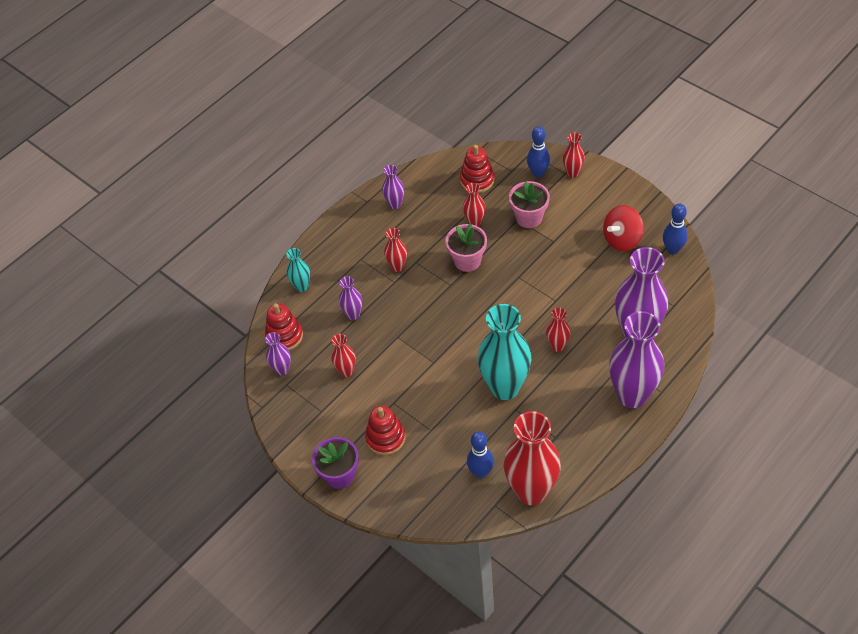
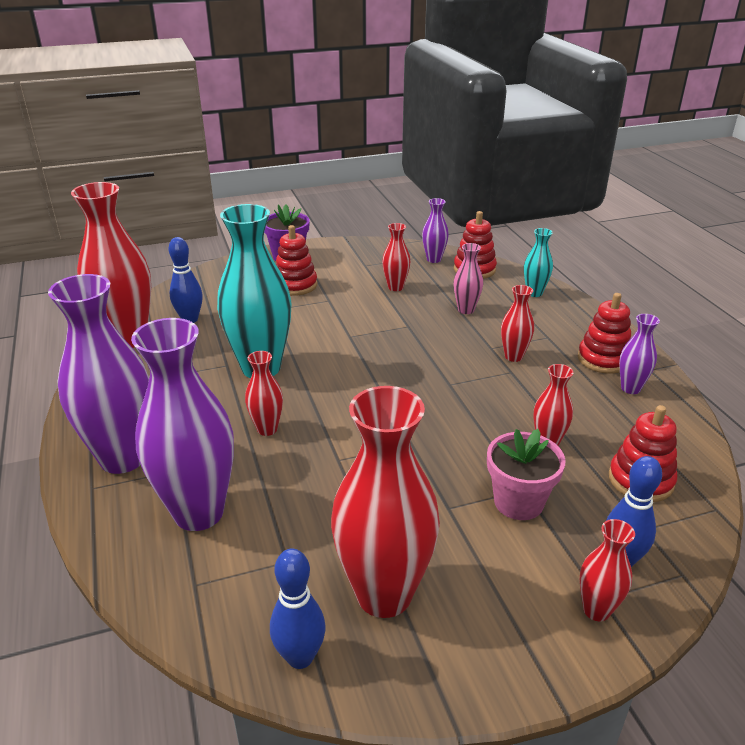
camera: 115 degrees right, 20 degrees down
(353, 314) = (466, 310): purple vase -> pink vase
(370, 224) = (603, 359): none -> red stacking toy
(467, 261) = (478, 411): pink flower pot -> none
(622, 239) = (384, 594): red spinning top -> red vase

